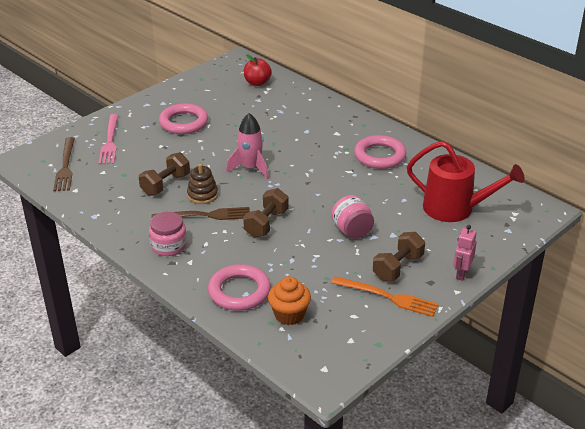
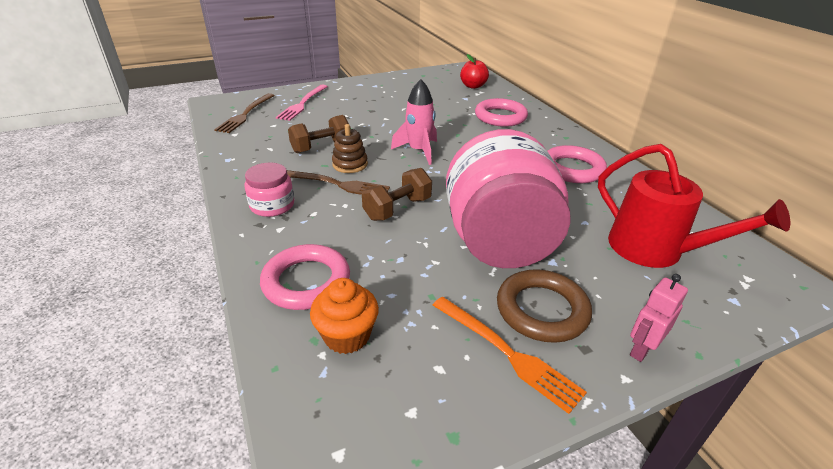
camera: 20 degrees right, 0 degrees up
(184, 122) = (381, 102): pink ring -> pink ring (500, 117)
(352, 231) = (499, 243): pink jar -> pink jar, size x2.19
(398, 267) = (542, 310): brown dumbbell -> brown ring

